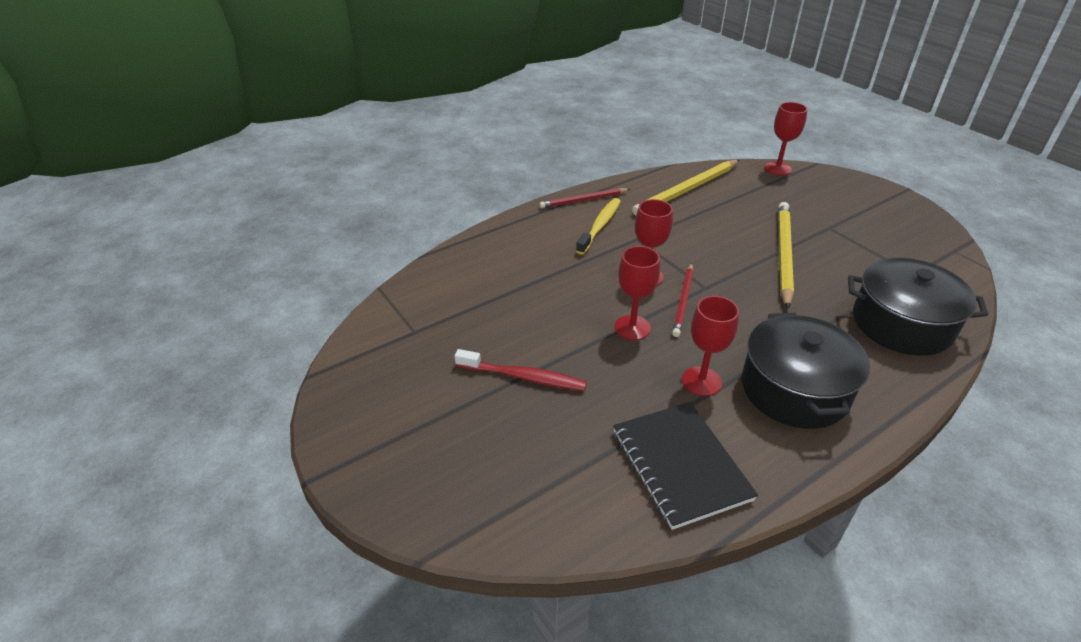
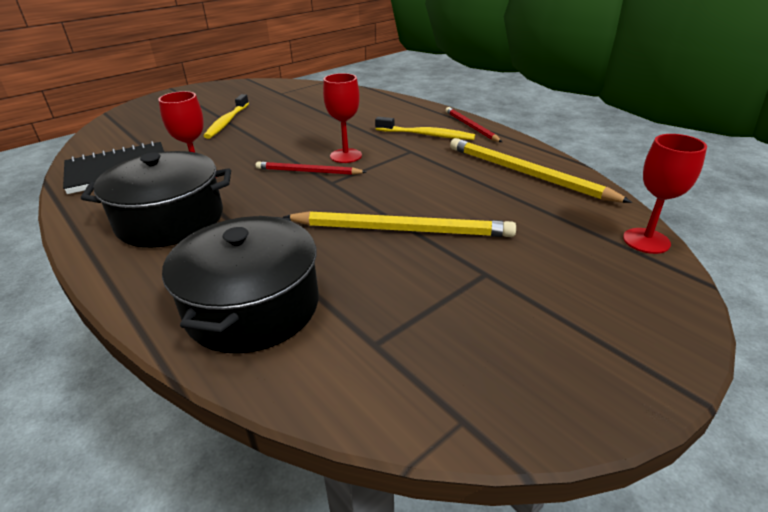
camera: 85 degrees right, 5 degrees down
(523, 377) = (227, 122): red toothbrush -> yellow toothbrush
(632, 328) = (273, 152): red goblet -> none

